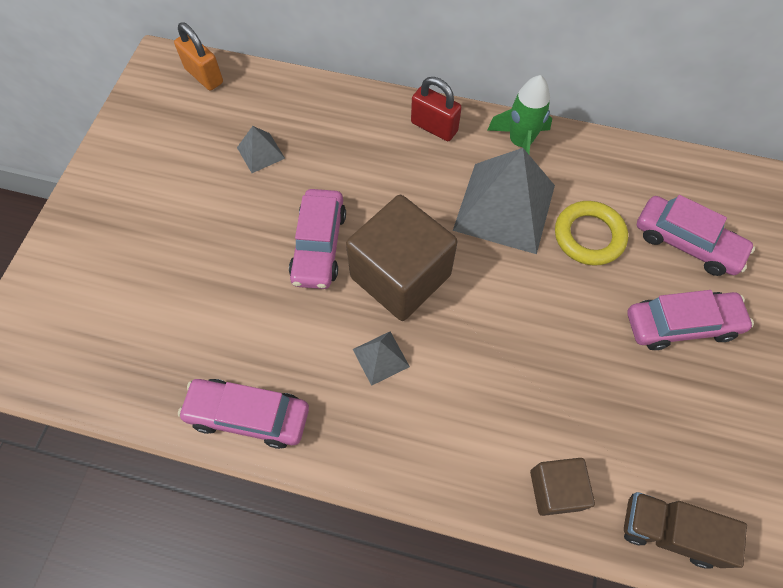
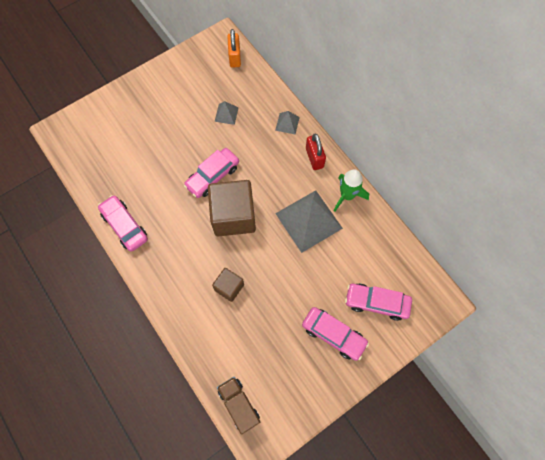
camera: 40 degrees right, 5 degrees up
(381, 357) = (194, 244): grey pyramid -> grey pyramid (287, 123)
(555, 490) = (211, 352): brown cube -> brown cube (229, 287)
(589, 236) = (333, 263): yellow ring -> none
(686, 243) = (376, 303): pink car -> pink car turned 120 degrees clockwise

